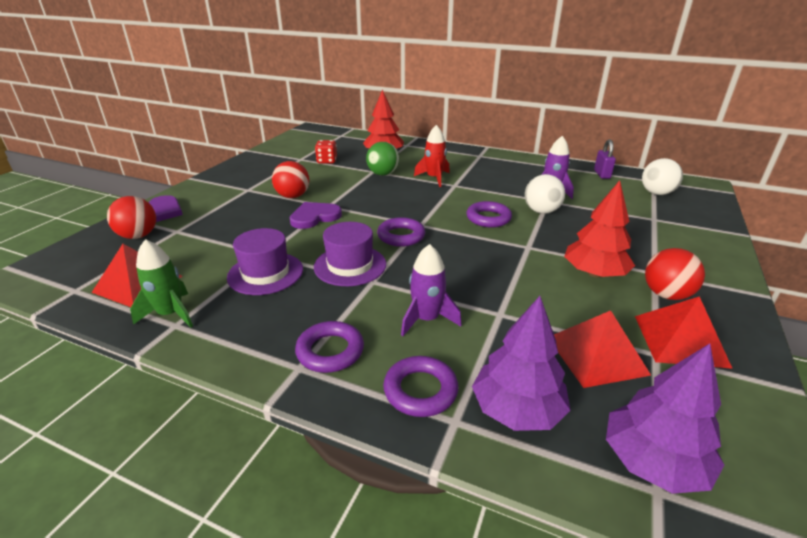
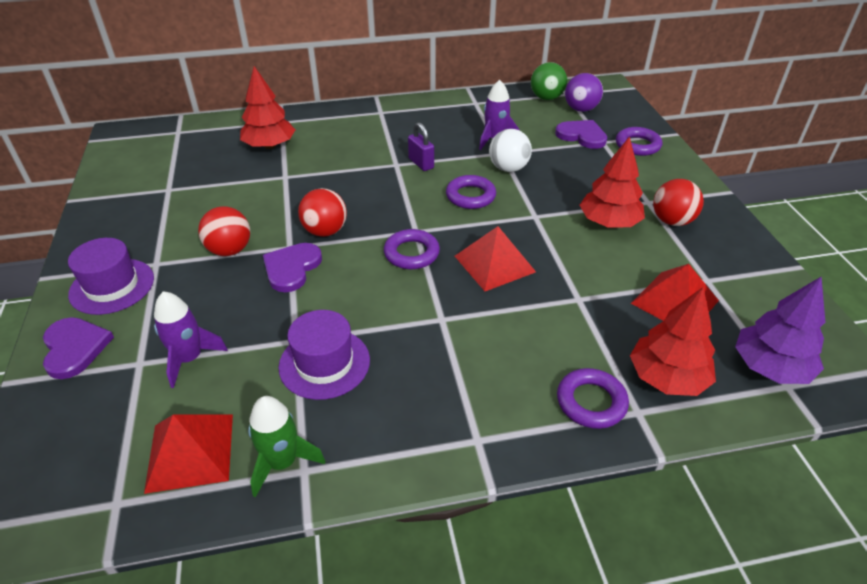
camera: 35 degrees left, 10 degrees up
(138, 236) = (94, 394): red ball -> red ball (325, 231)
(327, 161) = (209, 180): red dice -> none
(330, 351) = (485, 410): purple ring -> purple ring (637, 145)
(350, 265) = (400, 312): purple hat -> purple hat (112, 286)
(383, 174) = (302, 176): green ball -> green ball (546, 98)
(427, 319) = (529, 334): purple rocket -> purple rocket (189, 359)
(434, 178) = (365, 162): red rocket -> none
(517, 409) = (667, 378): purple tree -> red tree
(602, 174) = (518, 100): purple padlock -> purple padlock (421, 163)
(637, 210) = (582, 136): none -> purple heart
(656, 193) = (581, 109): white ball -> purple ball
(680, 340) = (712, 260): red pyramid -> red pyramid (494, 264)

